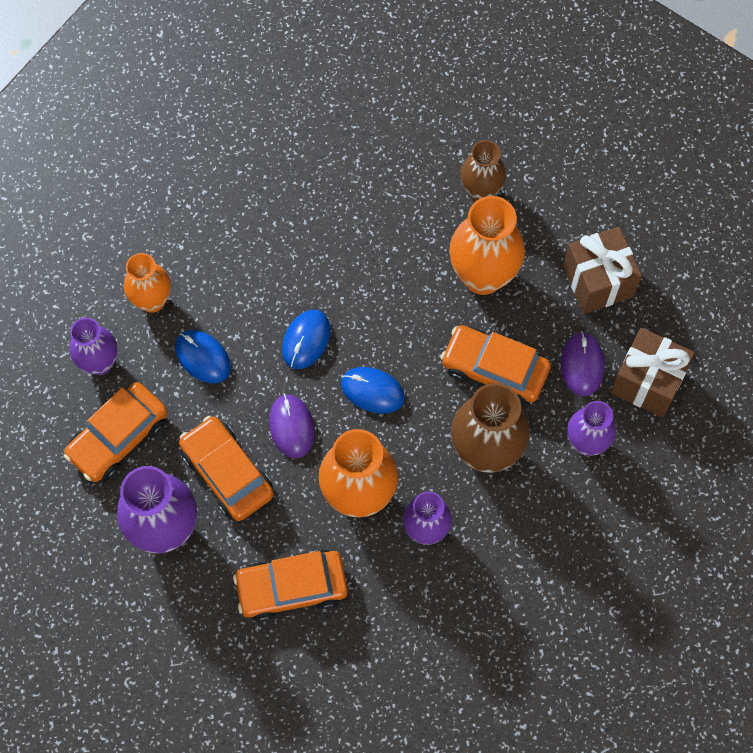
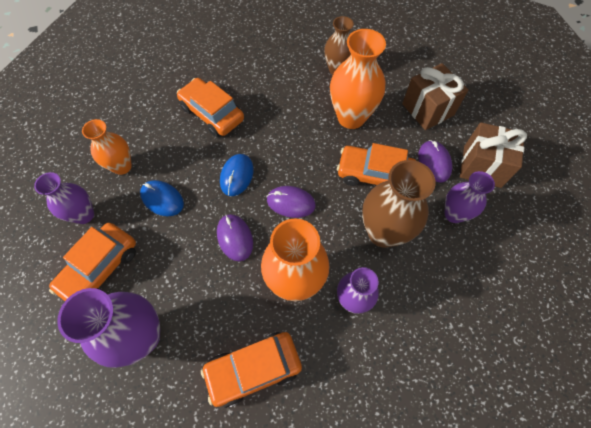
camera: 10 degrees left, 5 degrees down
(227, 473) = (189, 281): orange car -> orange car (212, 113)
(372, 391) = (291, 203): blue mouse -> purple mouse

